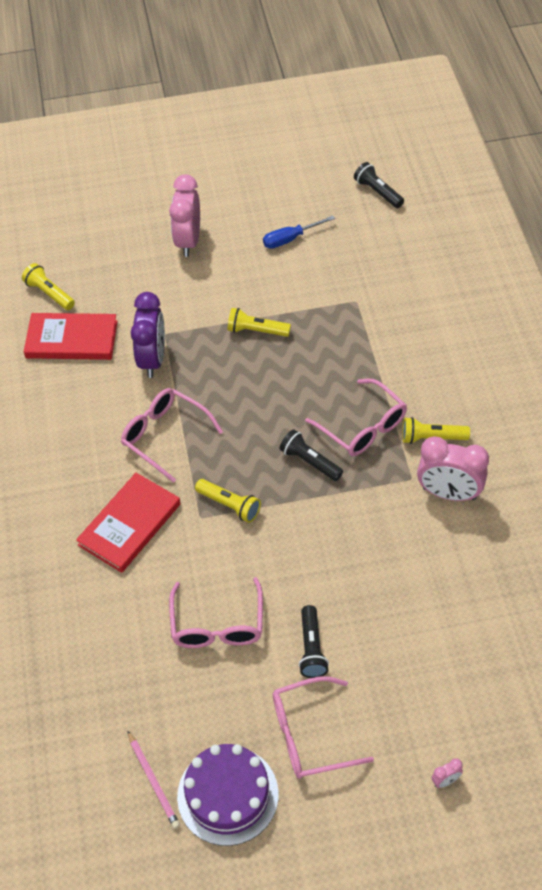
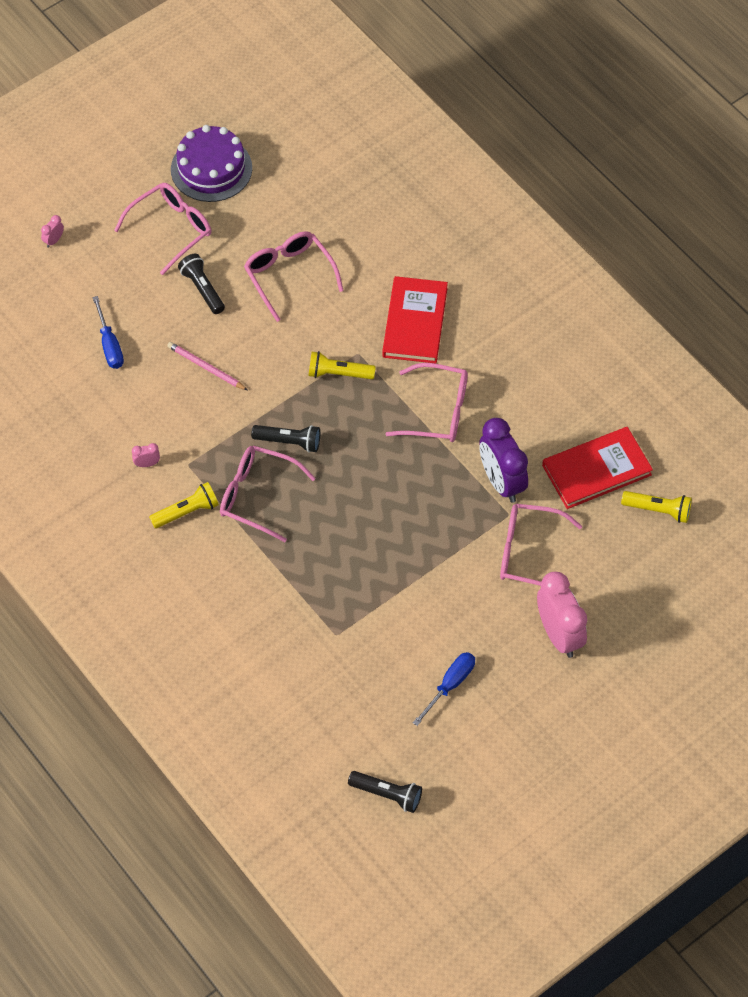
camera: 150 degrees right, 5 degrees up
(153, 781) = (271, 155): pink pencil -> pink pencil (206, 367)
(170, 301) = (528, 553): none -> pink glasses
(256, 330) = (419, 556): yellow flashlight -> none
(434, 627) = (109, 345): none -> blue screwdriver
(449, 493) = (147, 464): pink clock -> pink clock, size x0.41

